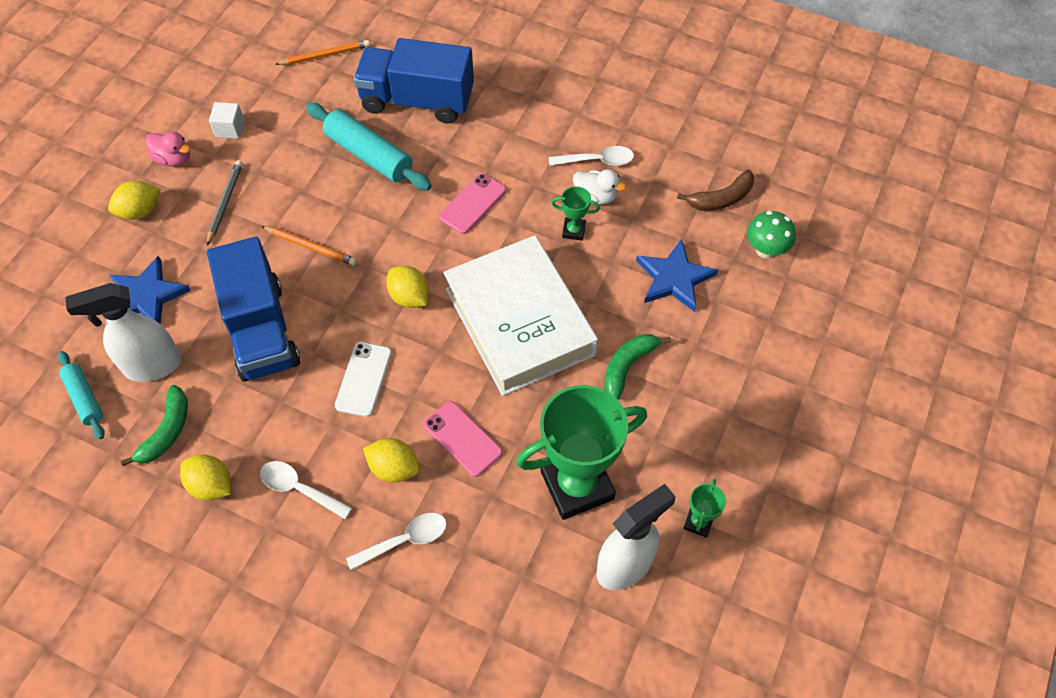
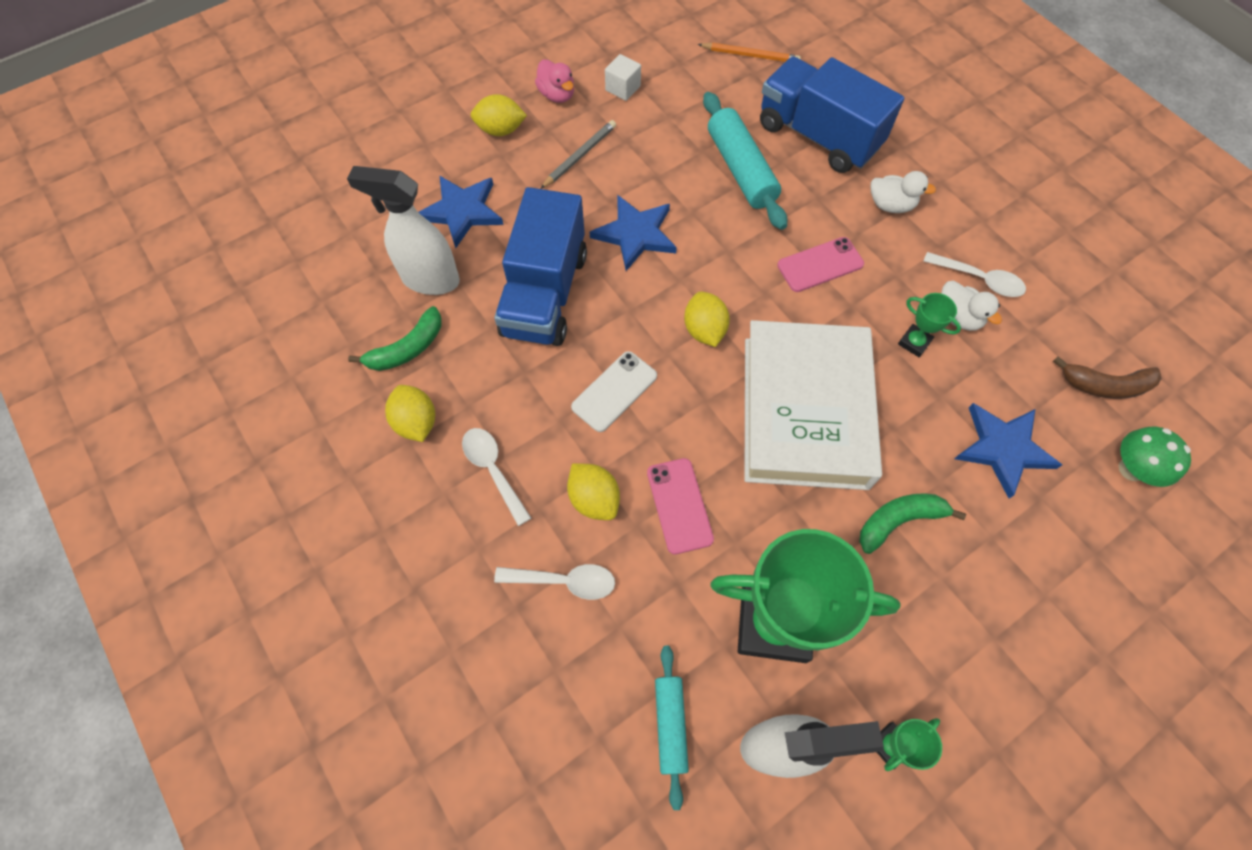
camera: 30 degrees right, 5 degrees up
(84, 398) = (356, 281): turquoise rolling pin -> turquoise rolling pin (670, 725)
(310, 247) = (635, 234): orange pencil -> blue star
(503, 132) = (890, 205): none -> white duck

